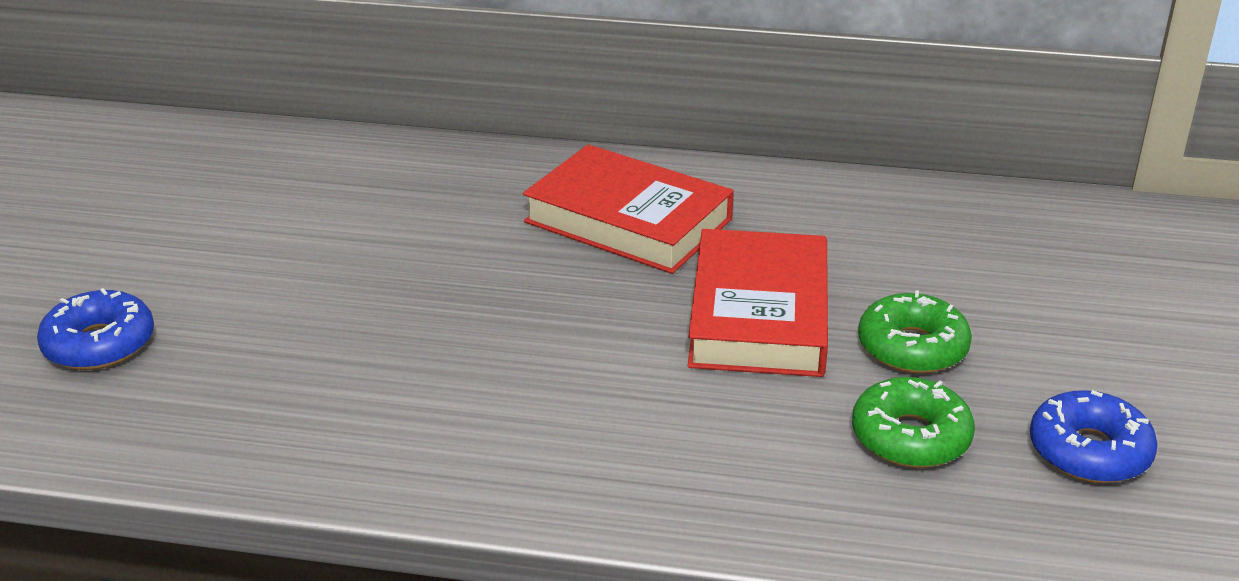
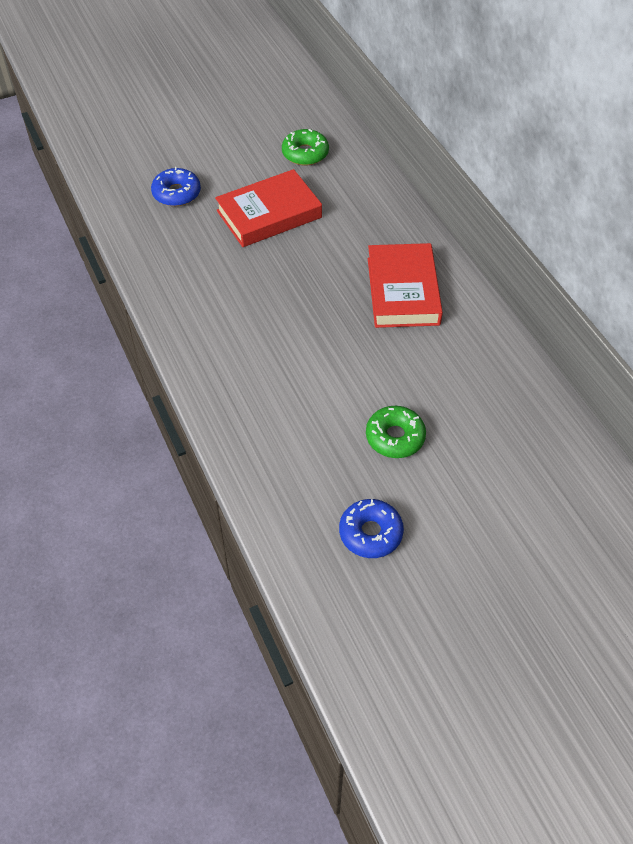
camera: 55 degrees right, 20 degrees up
(759, 315) = (371, 372): red book -> red book (269, 214)
(910, 437) = (327, 464): green donut -> green donut (305, 153)

